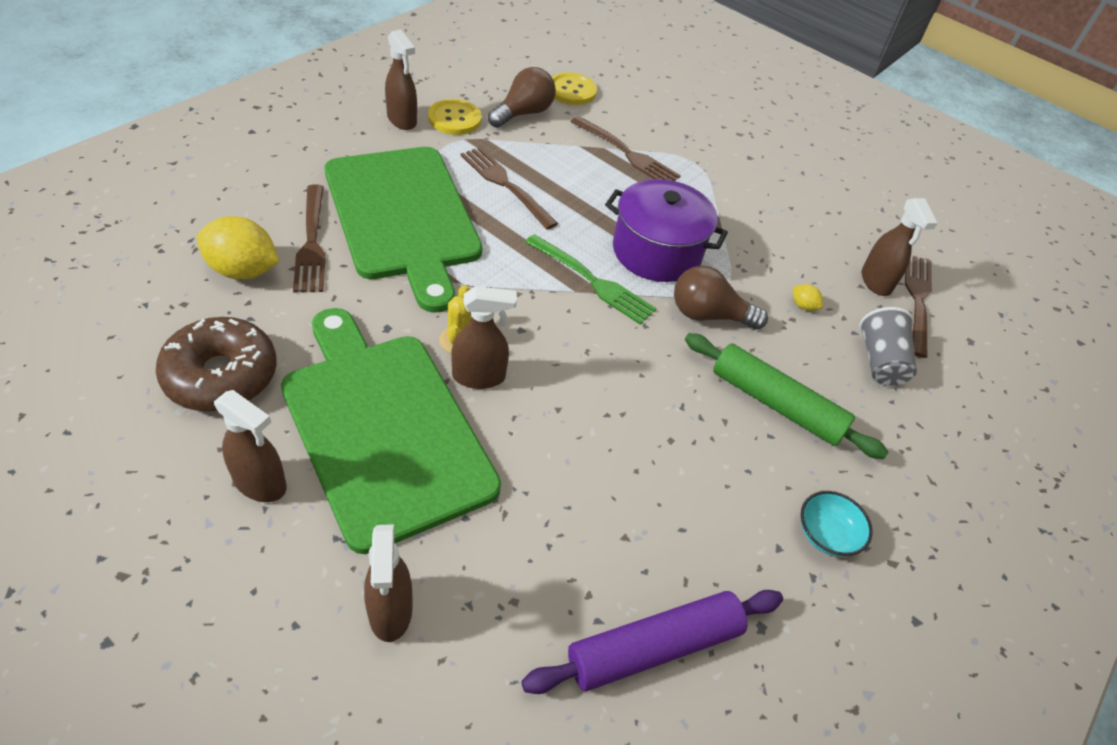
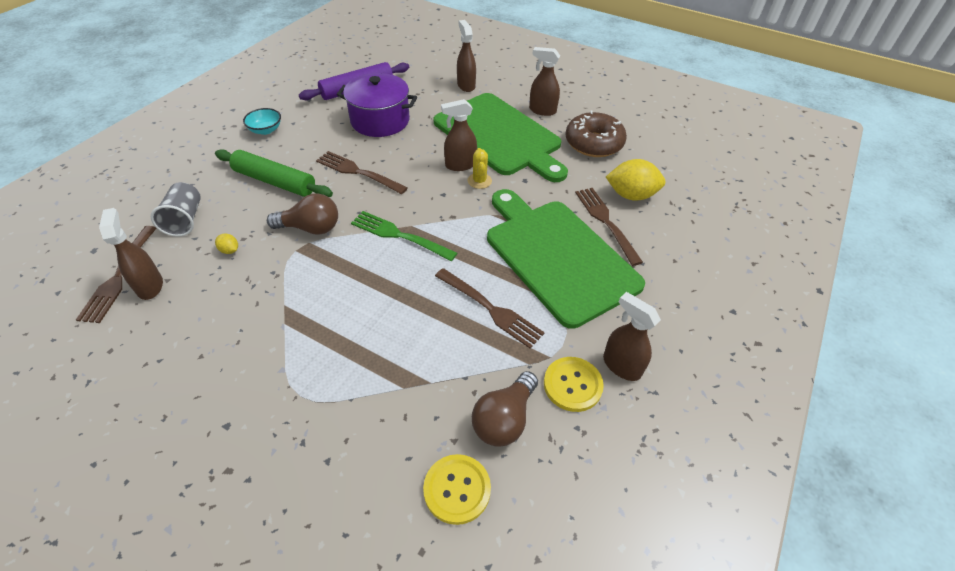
camera: 175 degrees right, 0 degrees up
(627, 153) = (377, 386): brown fork -> brown fork (358, 172)
(657, 251) = (348, 272): purple pot -> purple pot (380, 120)

